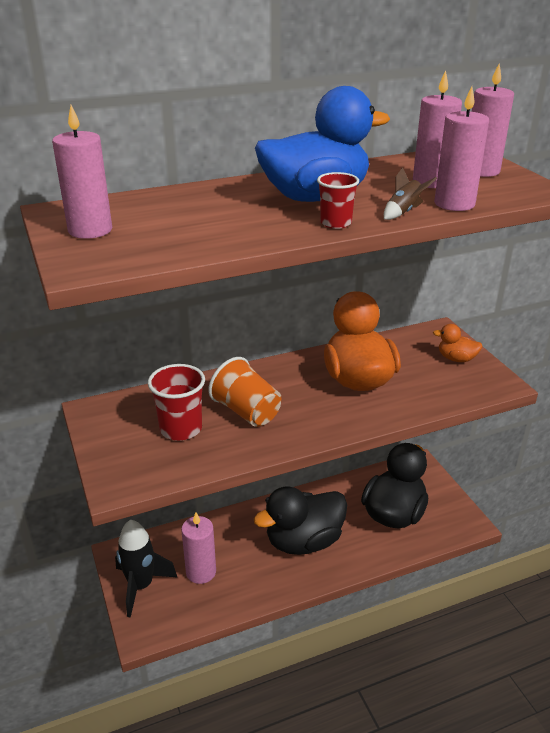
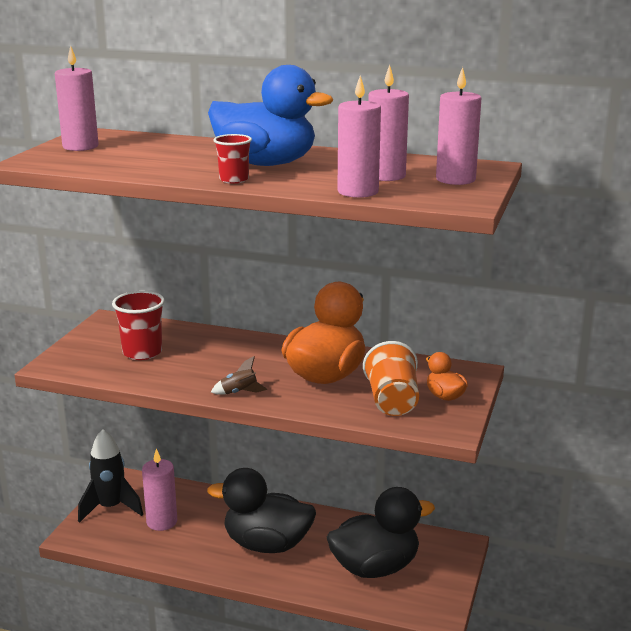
camera: 40 degrees right, 10 degrees down
(246, 412) = (203, 361): orange cup -> orange cup (392, 401)
(403, 212) = (302, 186): brown rocket -> brown rocket (239, 392)

